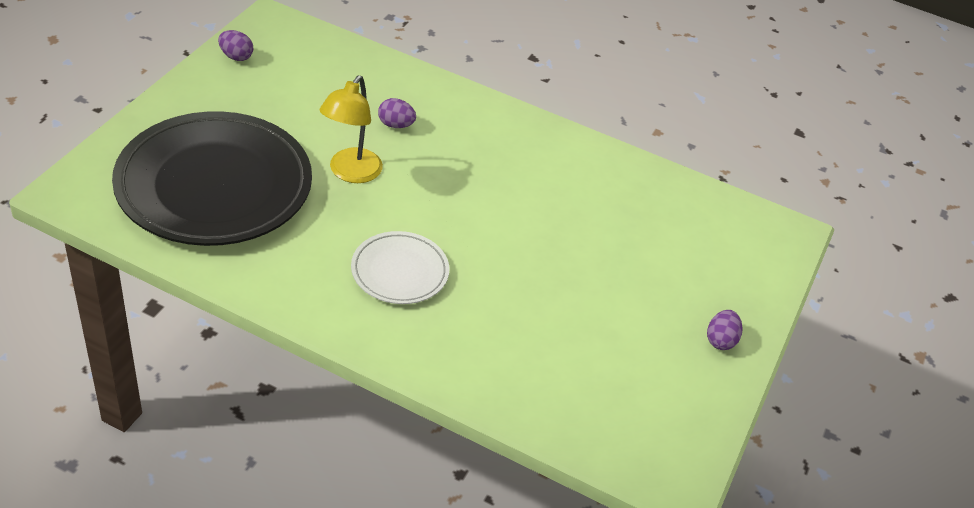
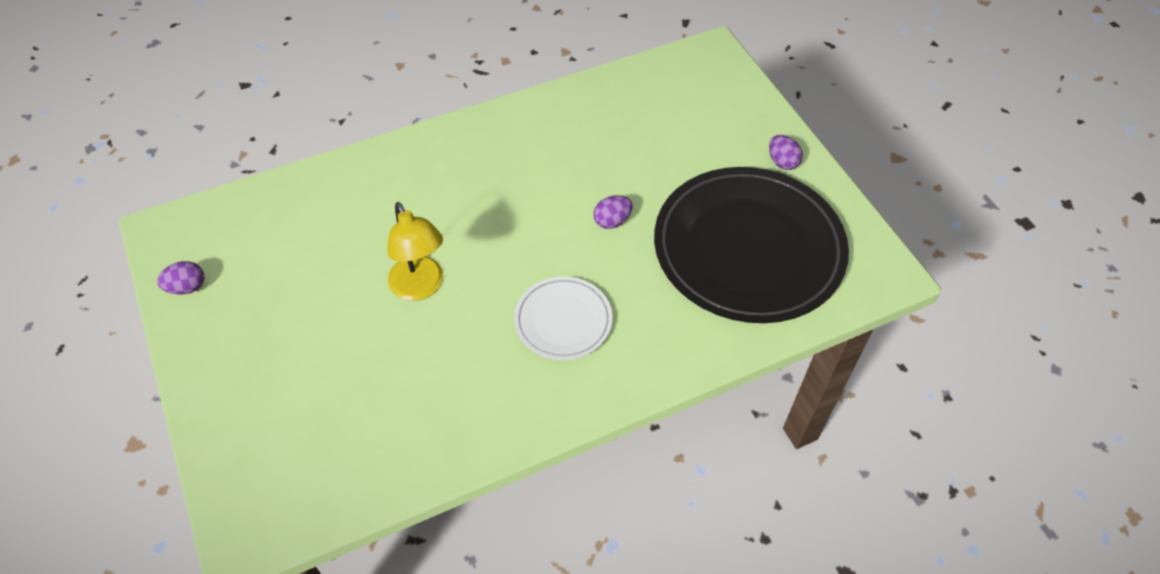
camera: 45 degrees left, 10 degrees up
(214, 185) = (346, 403): black plate -> black plate (748, 249)
(396, 125) = (391, 219): purple egg -> purple egg (612, 221)

